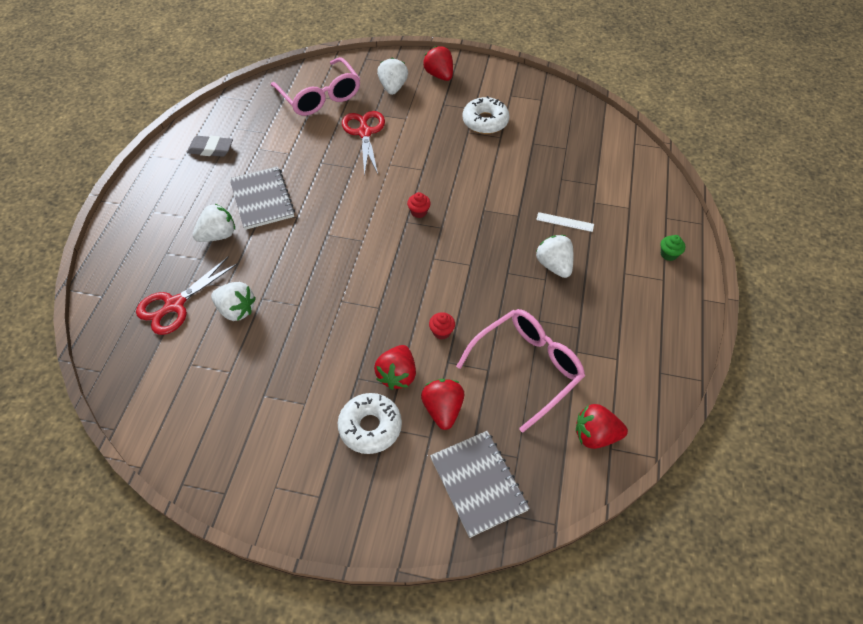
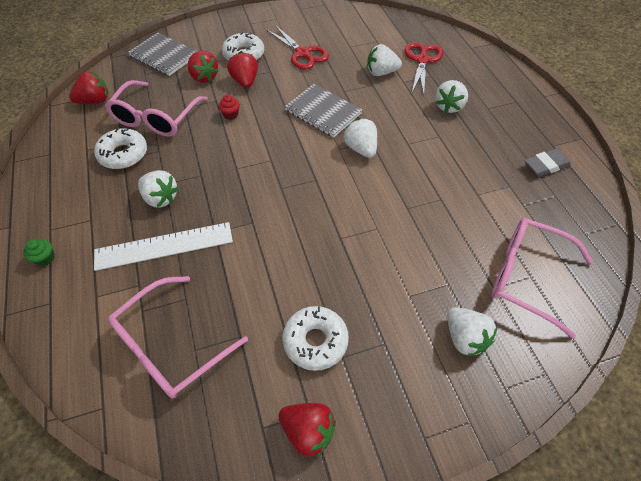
camera: 150 degrees right, 0 degrees up
(262, 199) = (450, 144): grey notebook -> grey notebook (323, 112)
(343, 231) = (361, 149): none -> white strawberry
(364, 132) = (434, 253): red scissors -> red scissors (303, 53)
(419, 212) = (311, 193): red cupcake -> none
(439, 75) = (428, 397): red strawberry -> red strawberry (308, 431)
(565, 222) = (164, 246): white ruler -> white ruler, size x2.15
(577, 332) = (123, 154): none -> white donut
(581, 156) = (171, 345): none -> pink glasses

